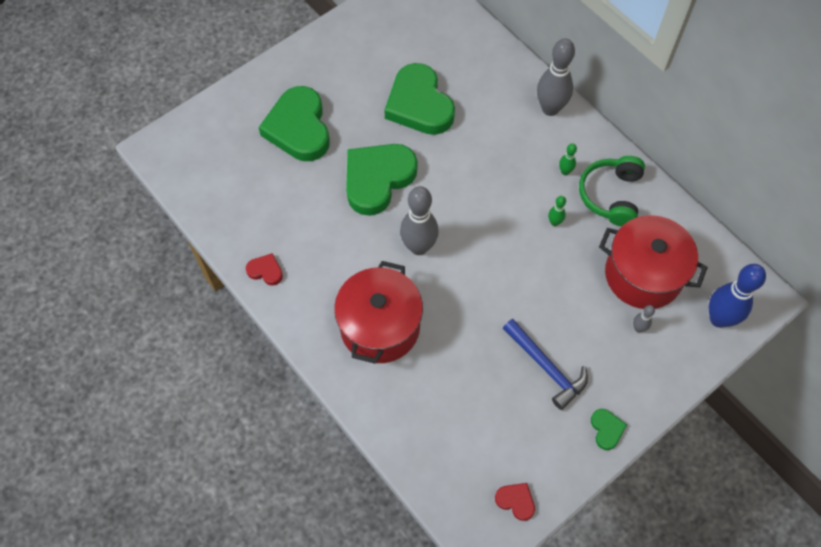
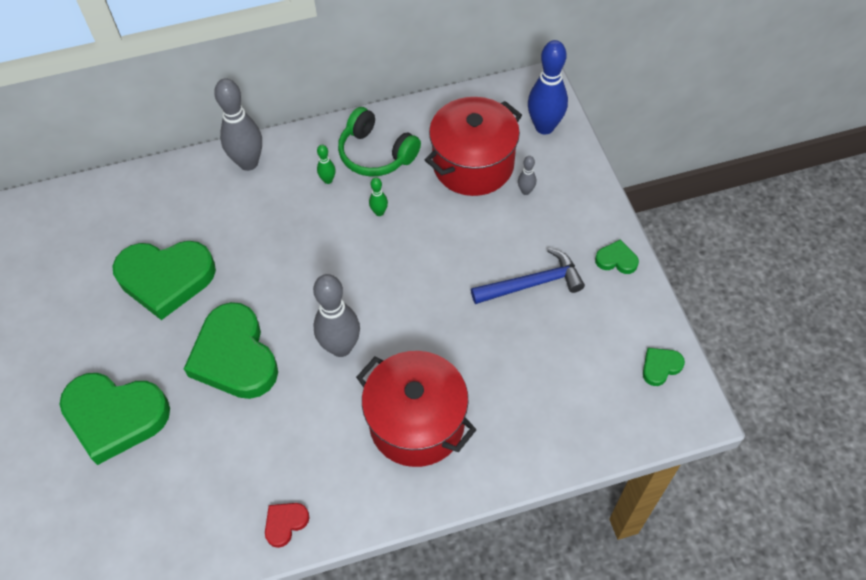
camera: 65 degrees left, 5 degrees down
(516, 501) = (660, 367): red heart -> green heart

